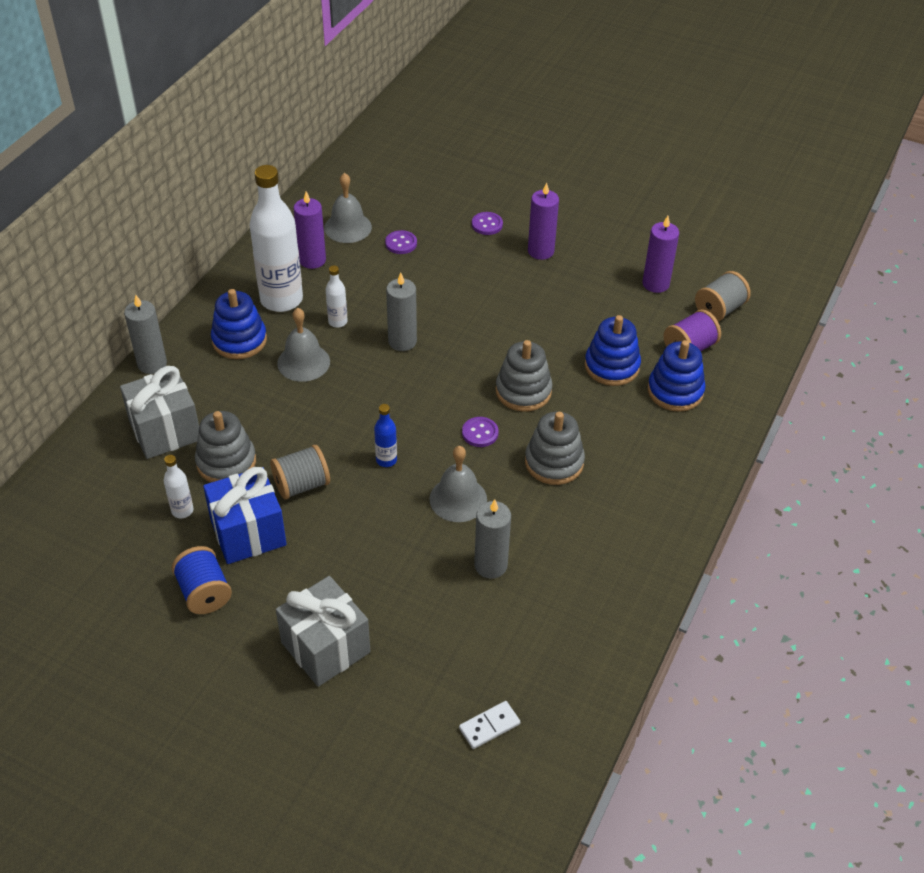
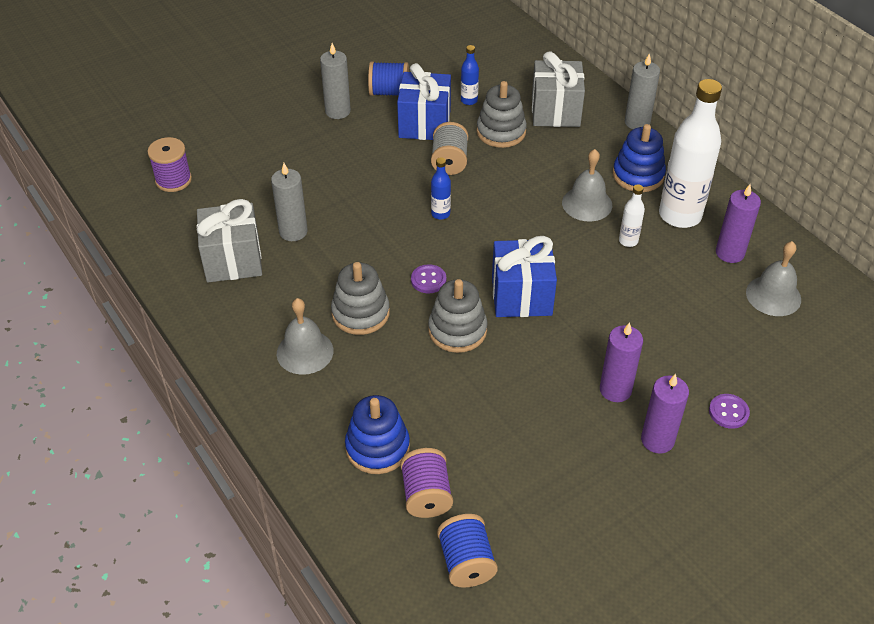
camera: 120 degrees right, 0 degrees up
(182, 511) = (469, 100): white bottle -> blue bottle
(325, 647) = (299, 130): grey gift -> grey gift (233, 260)
(401, 243) = (727, 326): purple button -> none
(402, 341) = (576, 274): grey candle -> grey candle (337, 111)
(454, 366) = (521, 296): none -> blue gift
(458, 499) = (369, 239): grey bell -> grey bell (305, 352)
(489, 726) = (173, 180): white domino -> purple spool
(612, 366) = (445, 413): blue stacking toy -> none
(655, 284) = (544, 522): purple candle -> purple candle (615, 390)
(719, 310) = (466, 562): grey spool -> blue spool

